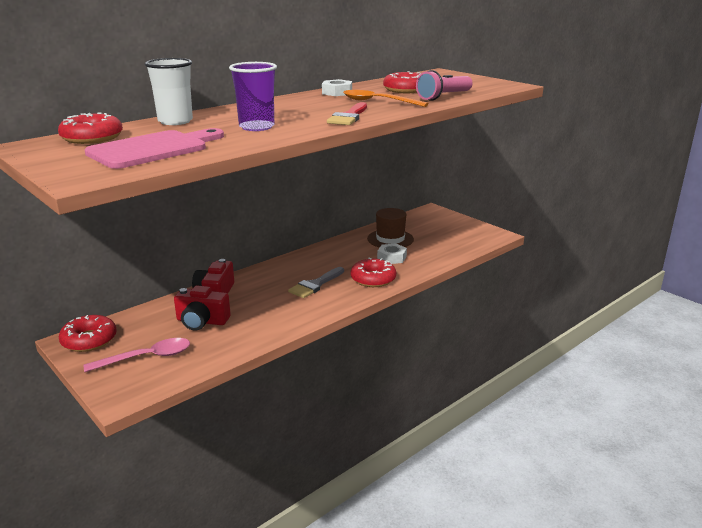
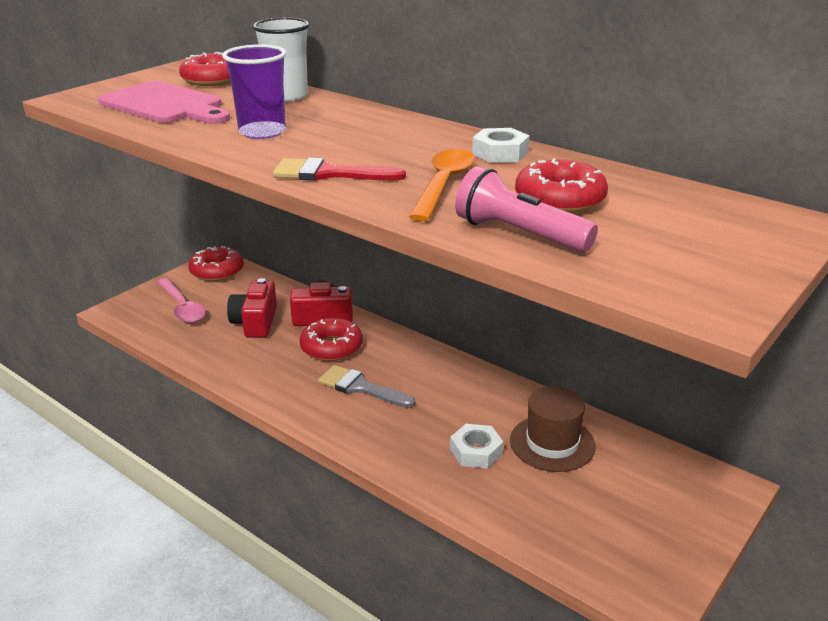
camera: 80 degrees right, 5 degrees up
(373, 279) = (391, 439): red donut -> red donut (331, 347)

